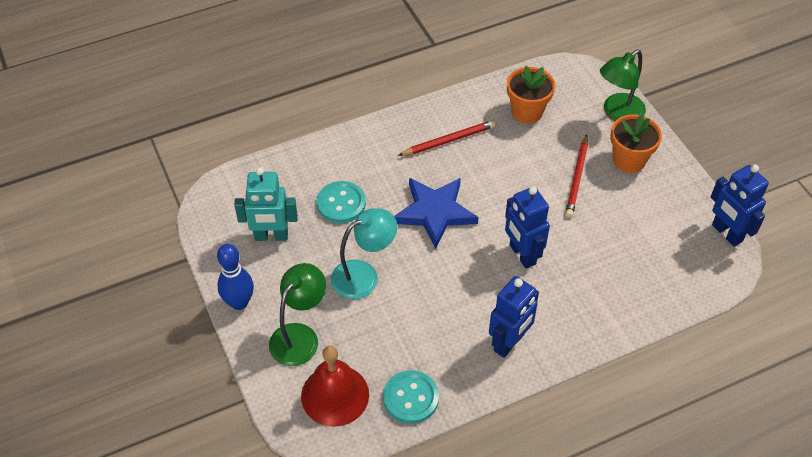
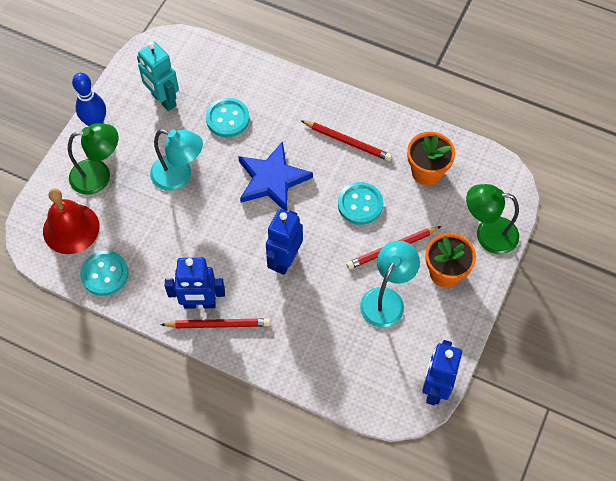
camera: 50 degrees right, 10 degrees up
(516, 171) = (360, 204): none -> turquoise button
(542, 342) = (218, 324): none -> red pencil
(620, 212) = (386, 299): none -> turquoise lamp

